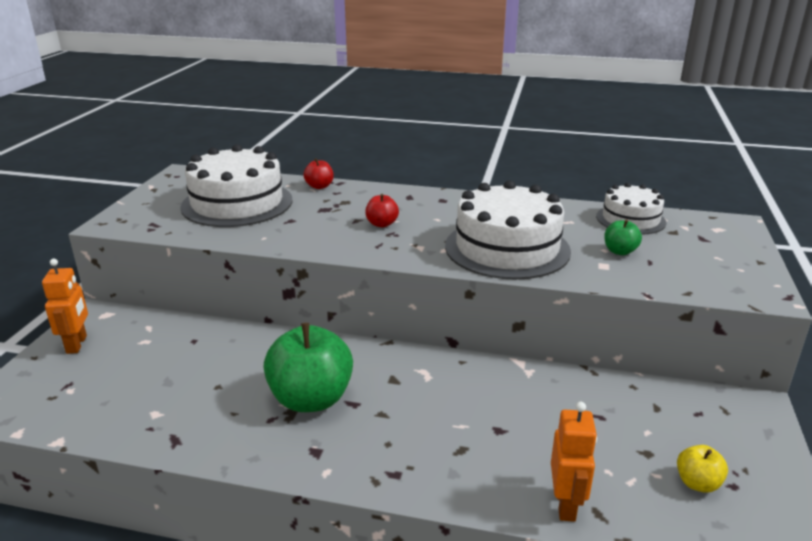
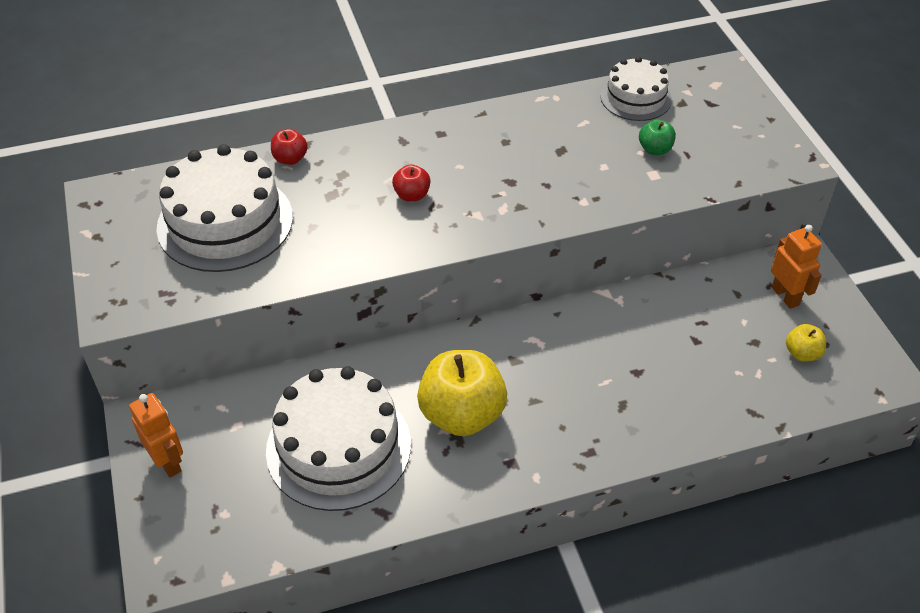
camera: 30 degrees left, 20 degrees up
(311, 399) = (462, 414): green apple -> yellow apple
(507, 248) = (557, 184): white cake -> white cake (338, 447)
(566, 505) = (728, 416): orange robot -> orange robot (785, 296)

